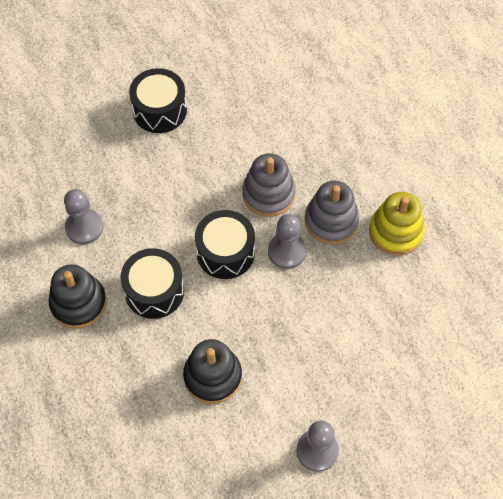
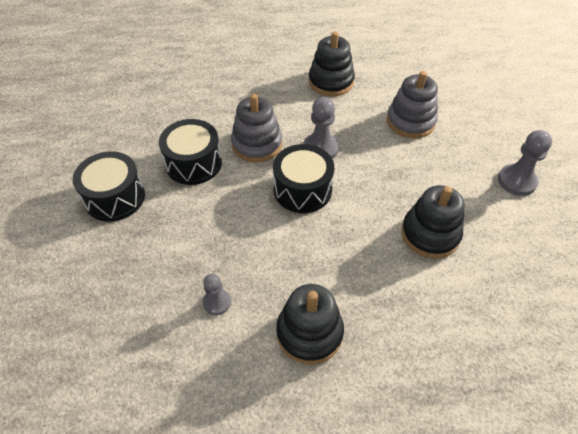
camera: 70 degrees left, 10 degrees down
(84, 227) = (216, 302): grey pawn -> grey pawn, size x0.62
(154, 291) = (321, 257): black drum -> black drum (193, 163)
(331, 221) = (303, 113): grey stacking toy -> grey stacking toy (410, 121)
(395, 232) = (331, 82): yellow stacking toy -> black stacking toy

